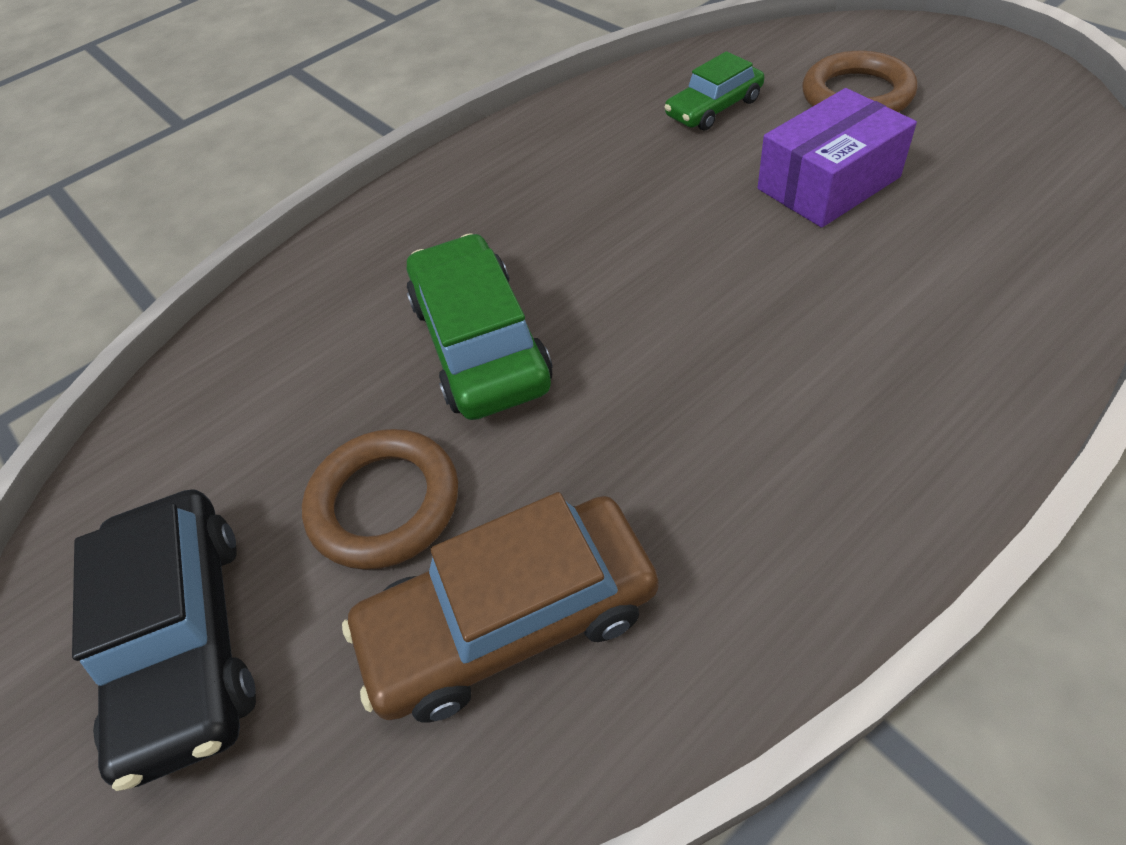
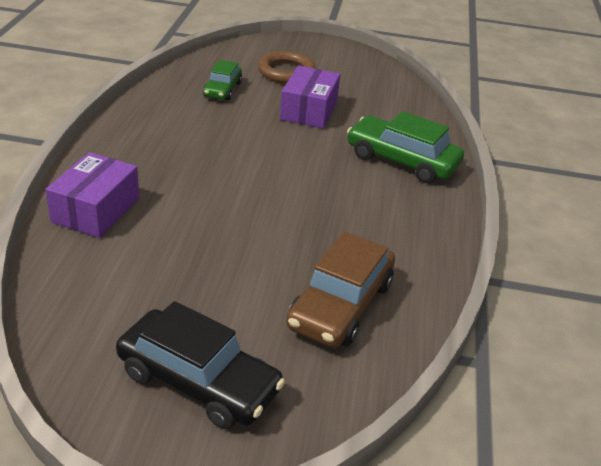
camera: 50 degrees left, 15 degrees down
(350, 272) = (96, 210): none -> purple box
(385, 503) = (237, 292): brown ring -> none
(480, 343) = (212, 217): green car -> green car (402, 160)

